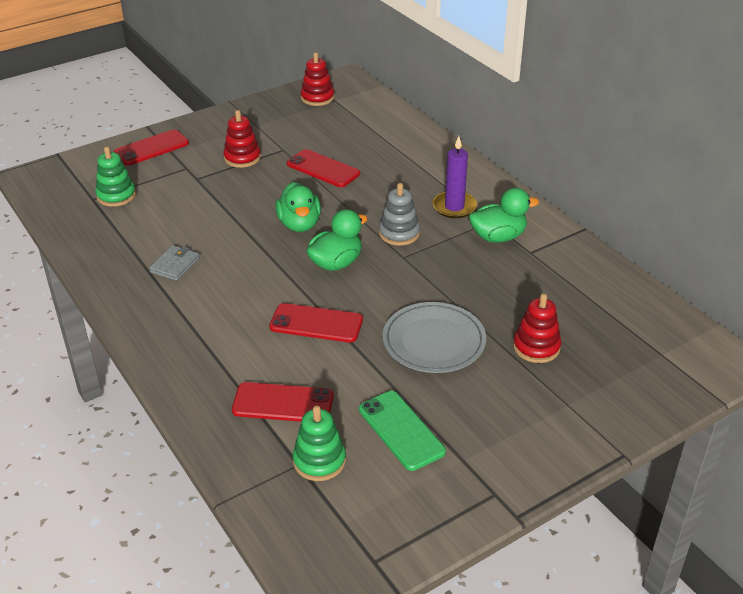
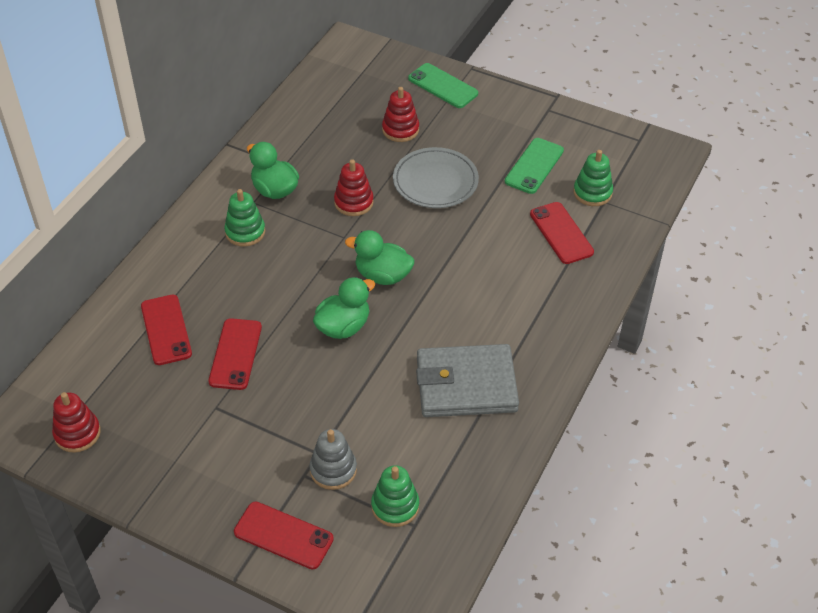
camera: 120 degrees left, 10 degrees up
(175, 265) = (466, 385): grey wallet -> grey wallet, size x2.20
(242, 158) = (254, 434): red stacking toy -> red stacking toy (353, 202)
(316, 323) = (466, 253): red phone -> red phone (166, 330)
(399, 233) = (311, 252): grey stacking toy -> grey stacking toy (333, 470)
(454, 207) = (245, 232): purple candle -> green stacking toy
(598, 412) = (443, 86): none -> green phone

